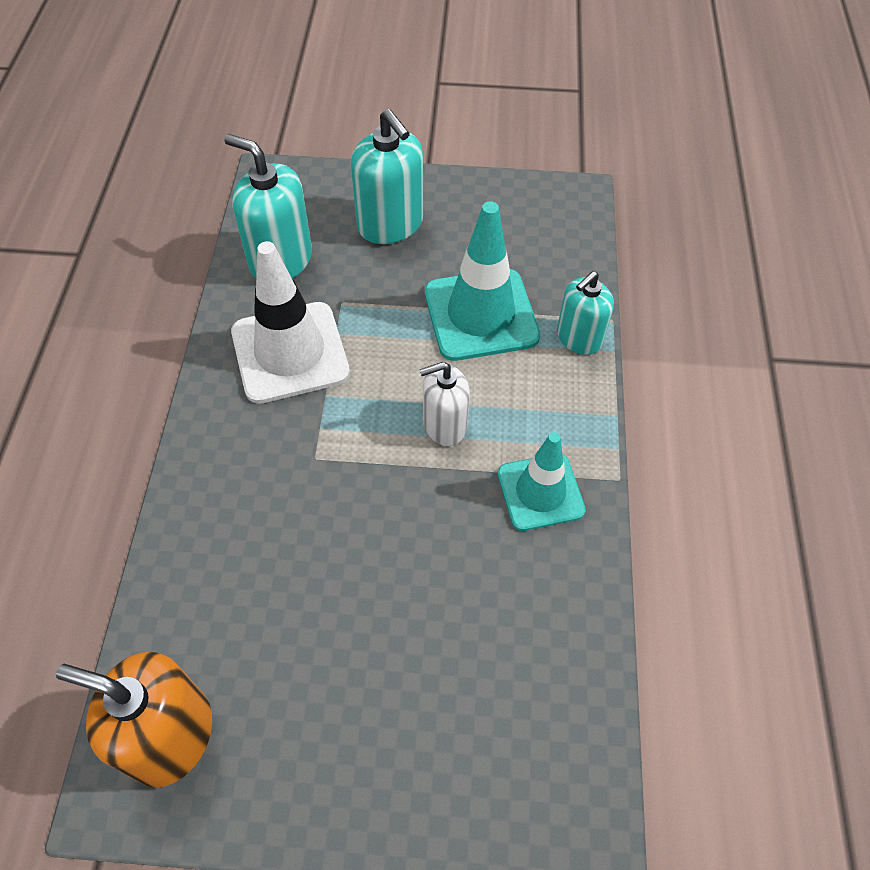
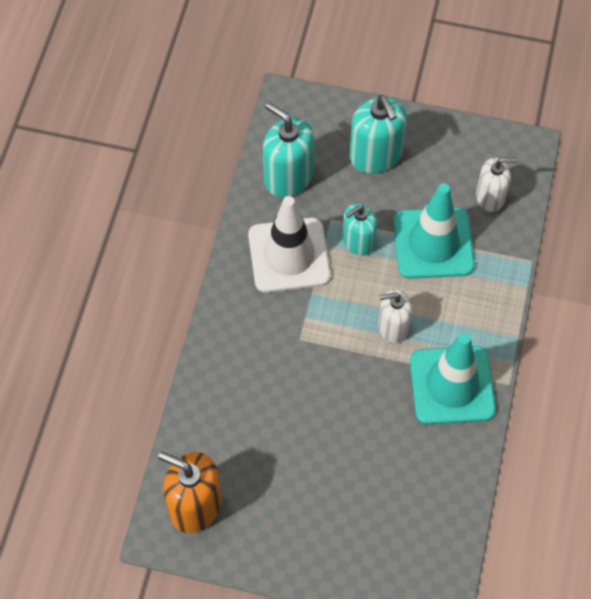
camera: 10 degrees right, 5 degrees up
(540, 492) = (452, 385): turquoise traffic cone -> turquoise traffic cone, size x1.53
(543, 253) = (490, 197): none -> white soap dispenser
(579, 338) = (503, 272): turquoise soap dispenser -> turquoise soap dispenser (358, 241)

